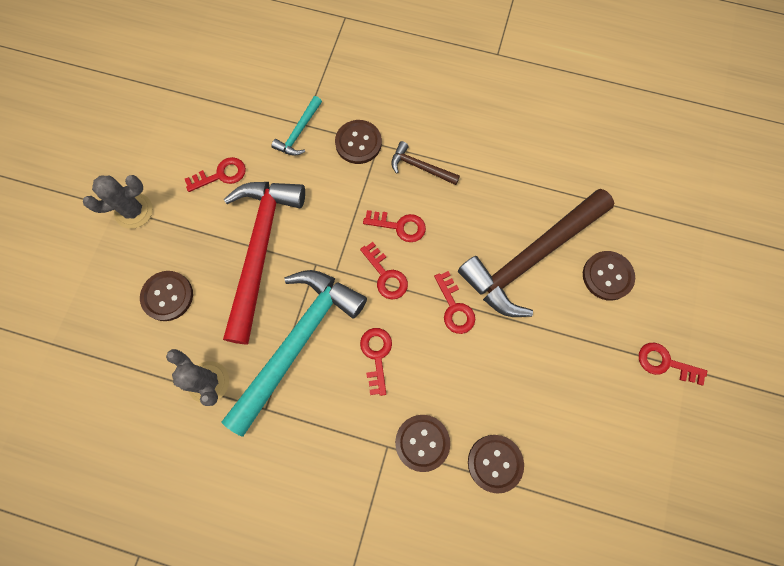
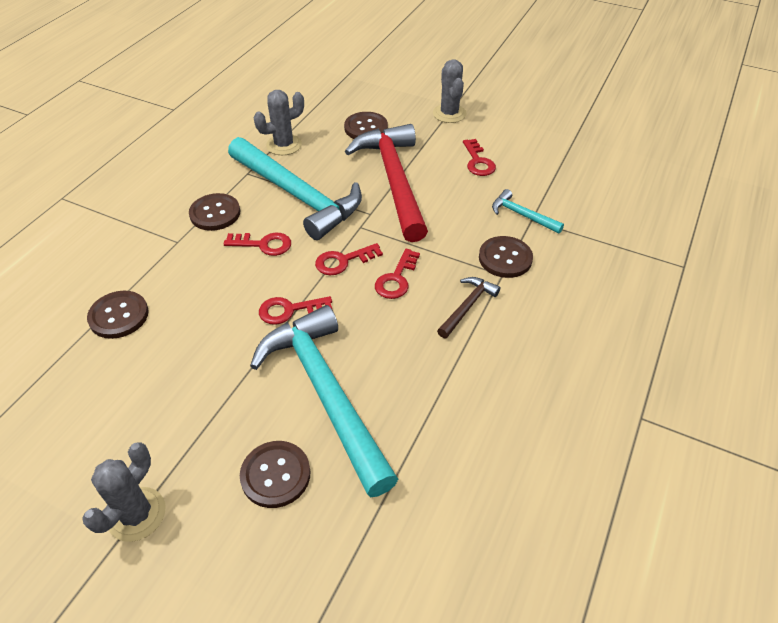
camera: 100 degrees right, 25 degrees down
(260, 250) = (394, 180): red hammer -> red hammer turned 120 degrees counterclockwise
(422, 442) = (167, 265): brown button -> brown button (215, 213)
(531, 257) = (326, 393): brown hammer -> turquoise hammer
(665, 363) = (136, 514): red key -> grey cactus

